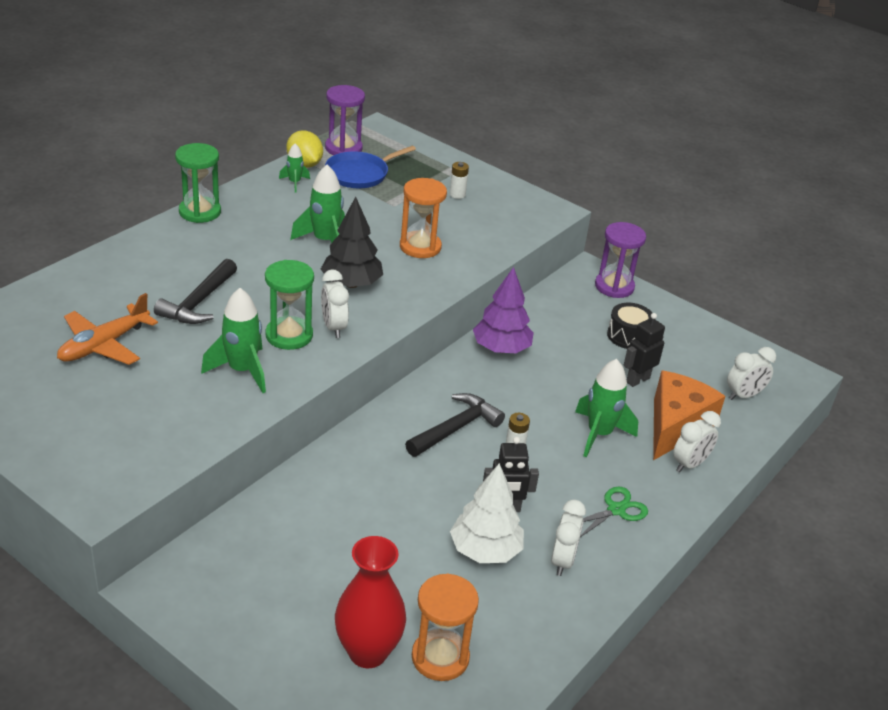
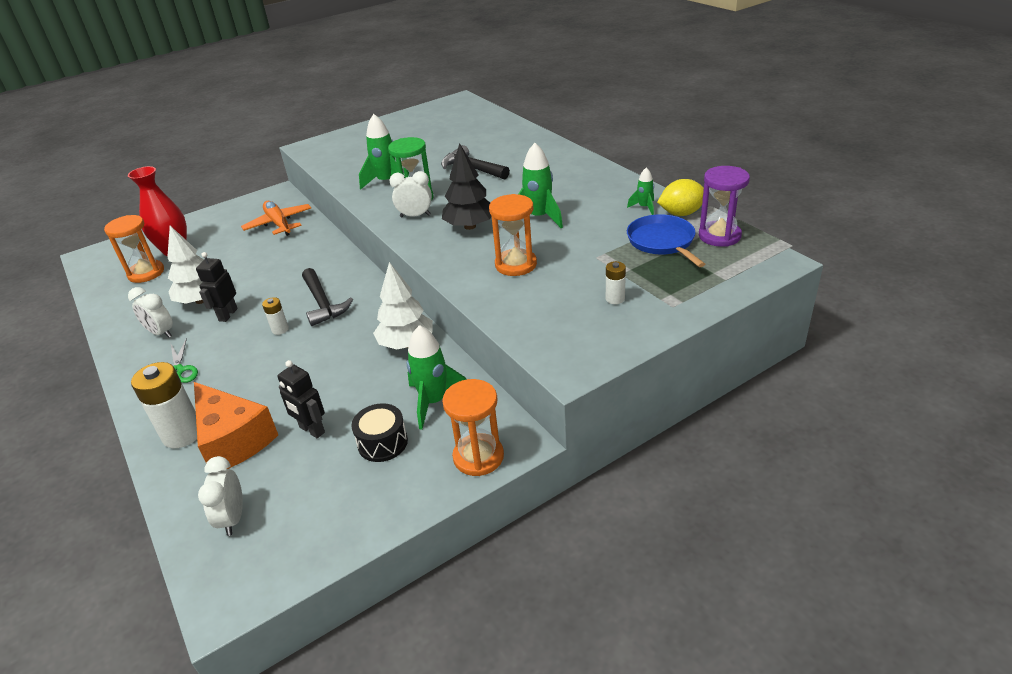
camera: 115 degrees right, 0 degrees up
(104, 345) = (440, 142): orange plane -> orange plane (279, 224)
(200, 212) = (597, 168): green hourglass -> none
(501, 348) = (406, 343): purple tree -> white tree
(599, 434) = (261, 382): green rocket -> green rocket (434, 402)
(614, 286) = (478, 457): purple hourglass -> orange hourglass
(637, 380) = (311, 430): black robot -> black robot turned 150 degrees clockwise
(689, 464) = (182, 434): white clock -> white battery

